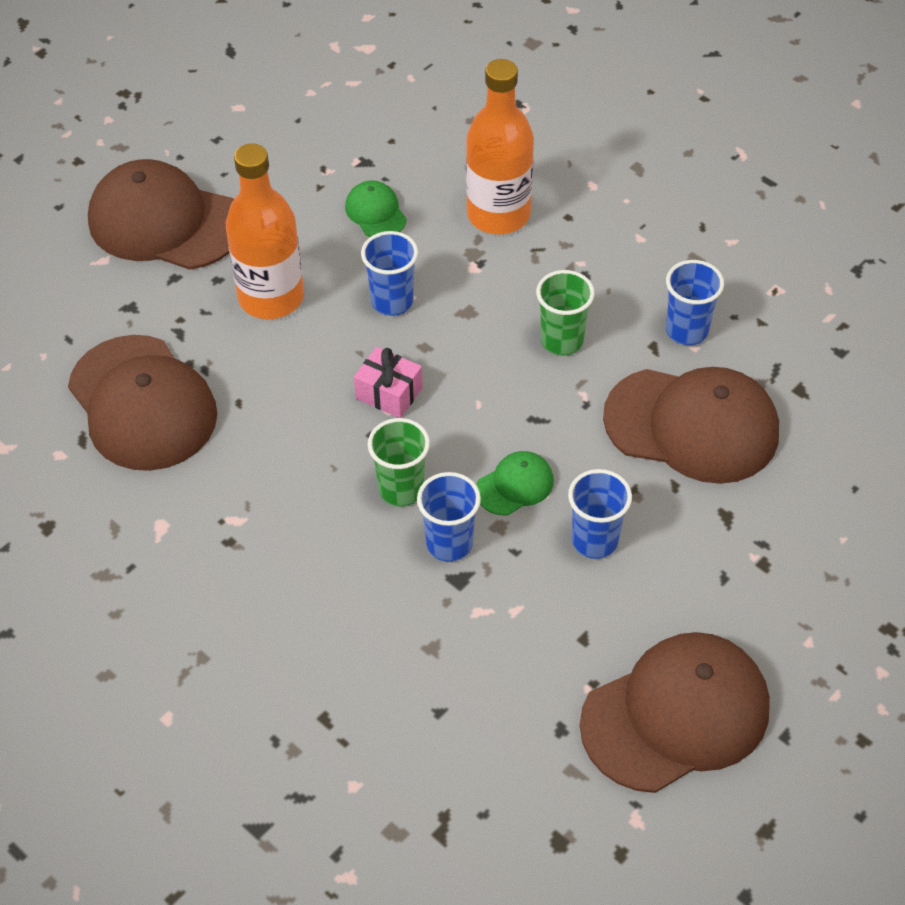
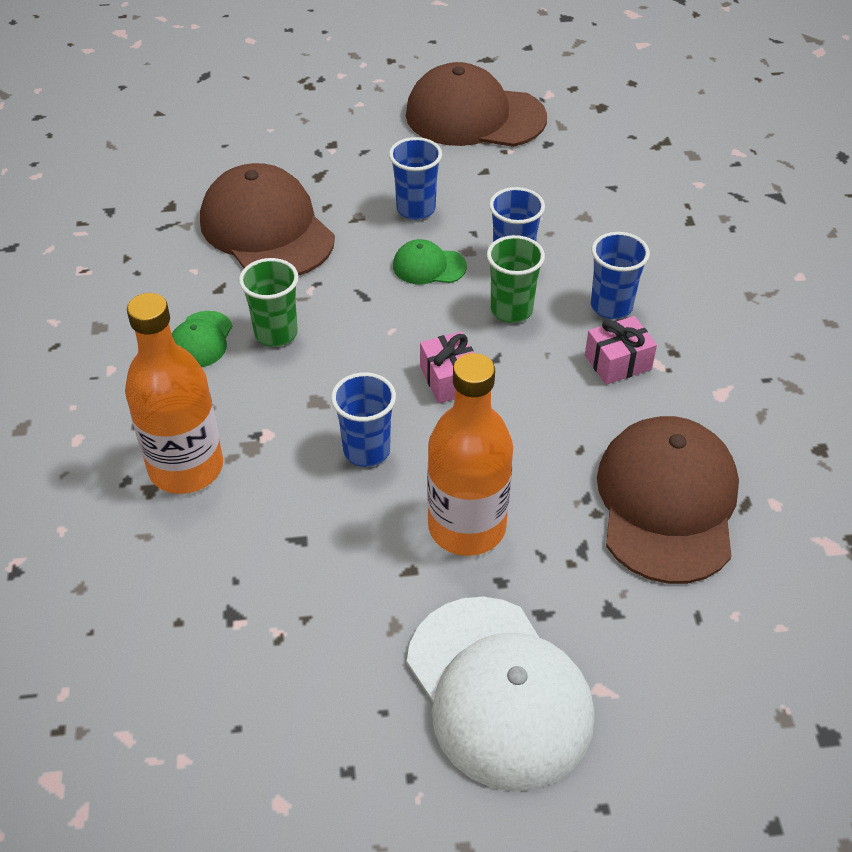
camera: 140 degrees left, 5 degrees down
(165, 222) = (499, 692): brown cap -> white cap
(269, 499) = (618, 362): none -> pink gift
(375, 212) = (285, 548): green cap -> green cap (201, 340)
(687, 331) = (182, 284): blue cup -> blue cup (611, 306)

